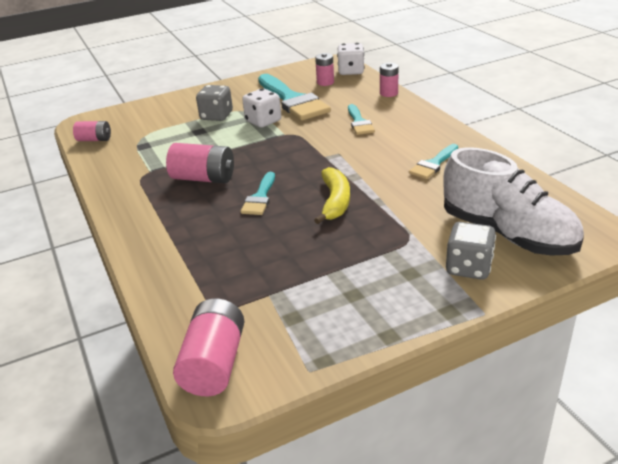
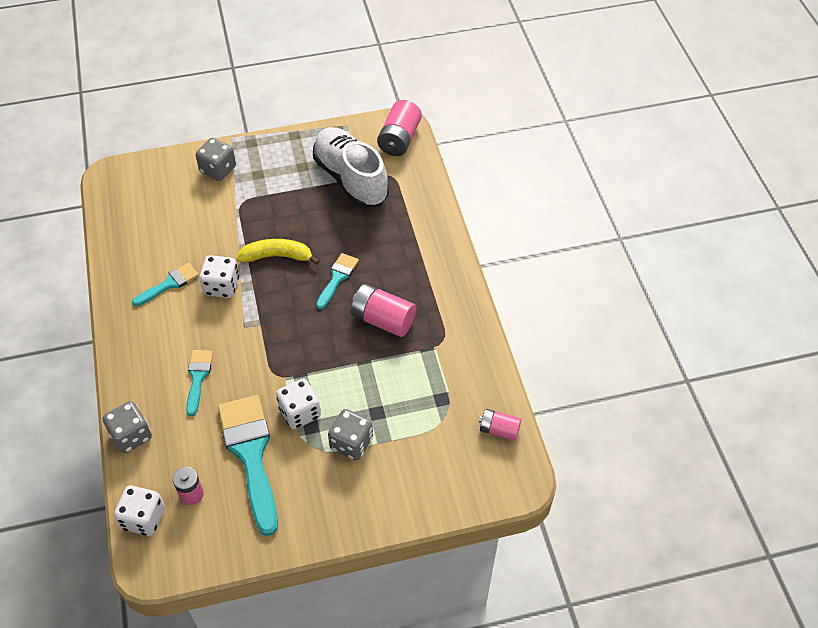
camera: 170 degrees left, 20 degrees up
(335, 202) = (277, 256): yellow banana -> yellow banana turned 75 degrees clockwise
(379, 171) = (222, 286): none -> white dice
(388, 93) = (131, 436): pink battery -> grey dice
(507, 234) = (171, 191): white shoe -> white shoe (351, 179)

